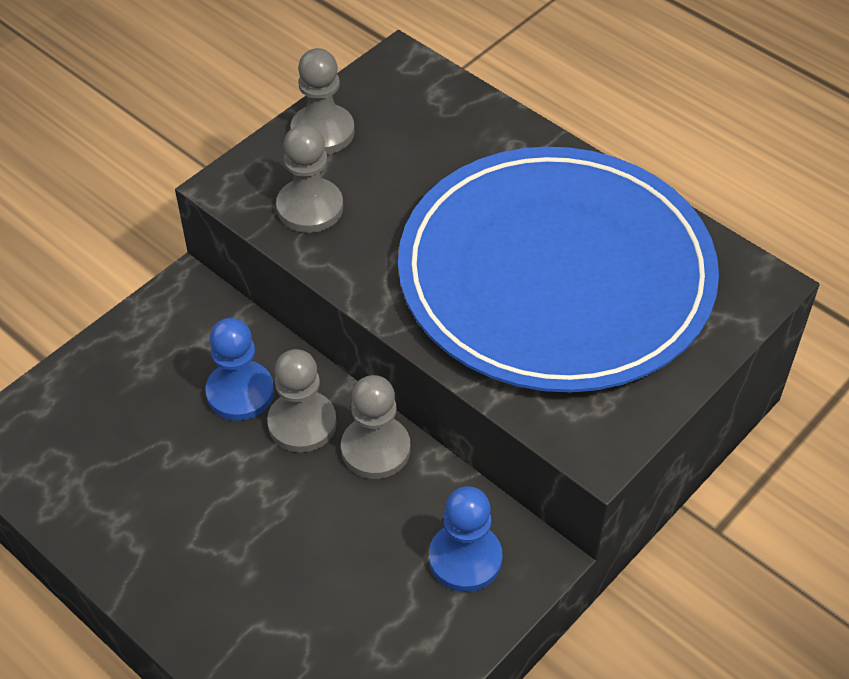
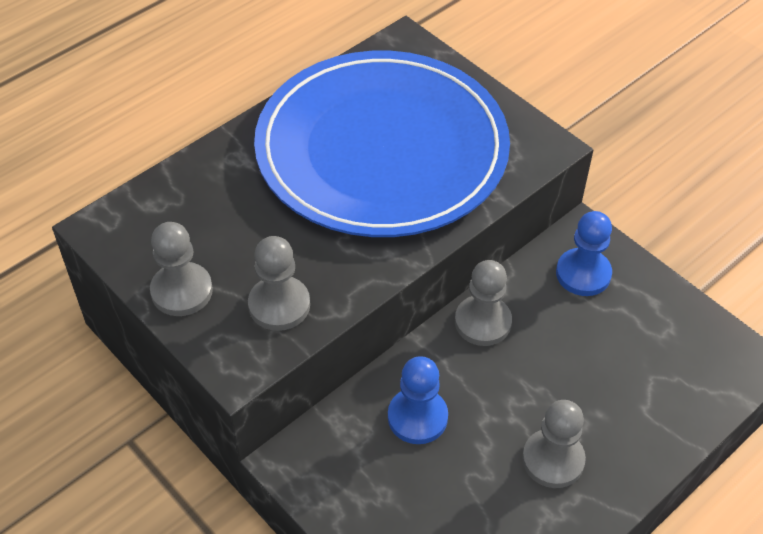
camera: 85 degrees left, 0 degrees up
(302, 423) = (454, 372): grey pawn -> grey pawn (553, 460)

